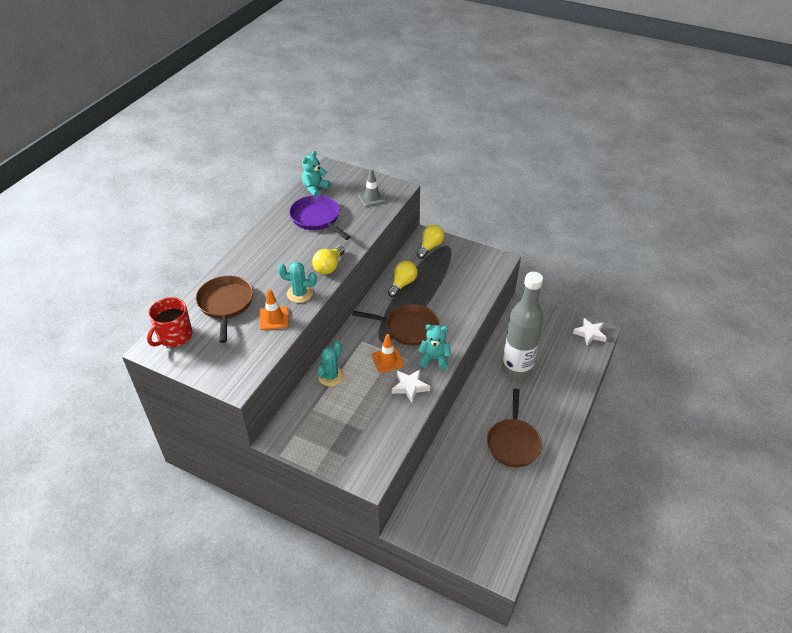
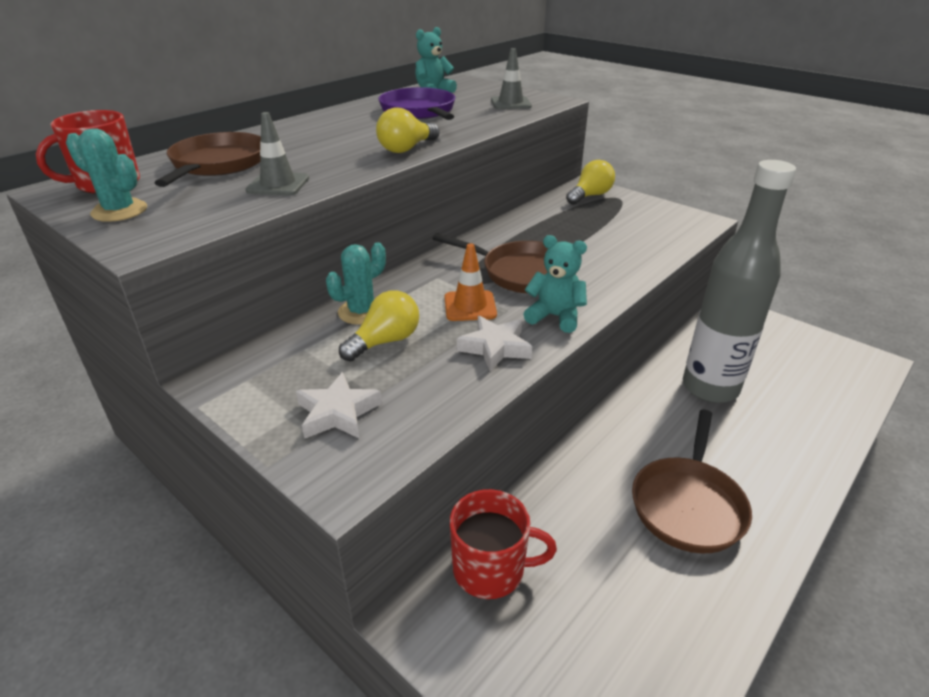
camera: 15 degrees right, 10 degrees down
(274, 318) = (278, 184): orange traffic cone -> grey traffic cone
(300, 294) = (341, 167): turquoise cactus -> turquoise cactus (119, 211)
(402, 284) = (533, 226): yellow light bulb -> yellow light bulb (385, 341)
(430, 496) = (490, 569): none -> red mug
(589, 334) = (853, 361): white star -> white star (338, 413)

